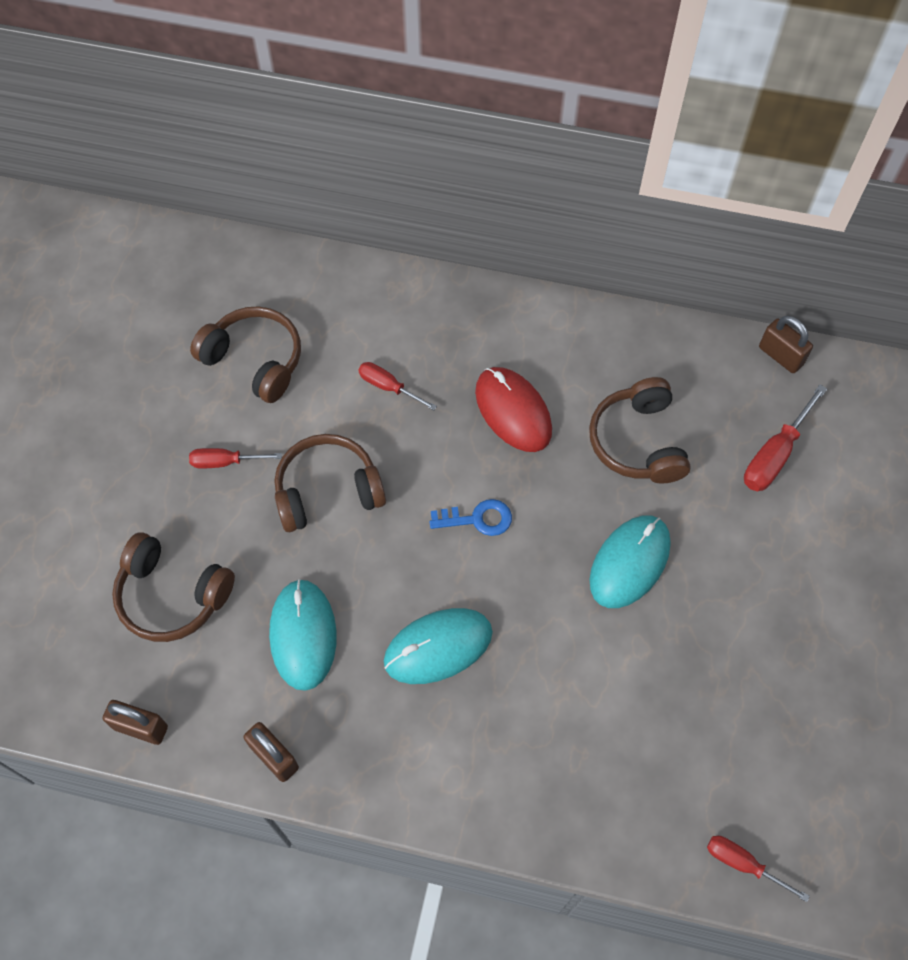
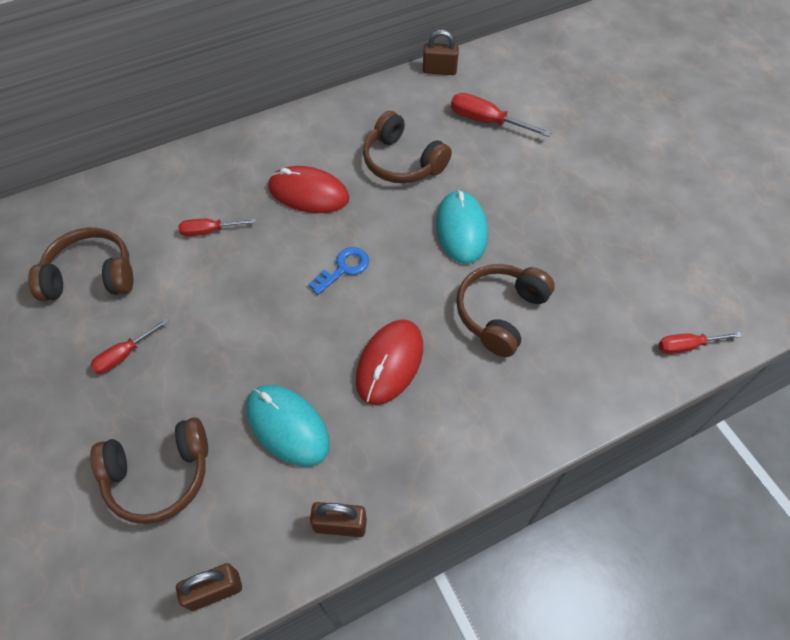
camera: 40 degrees left, 5 degrees down
(327, 491) = (222, 321): brown headphones -> brown headphones (500, 313)
(438, 647) = (390, 363): turquoise mouse -> red mouse
(774, 456) = (486, 121): red screwdriver -> red screwdriver turned 120 degrees clockwise

